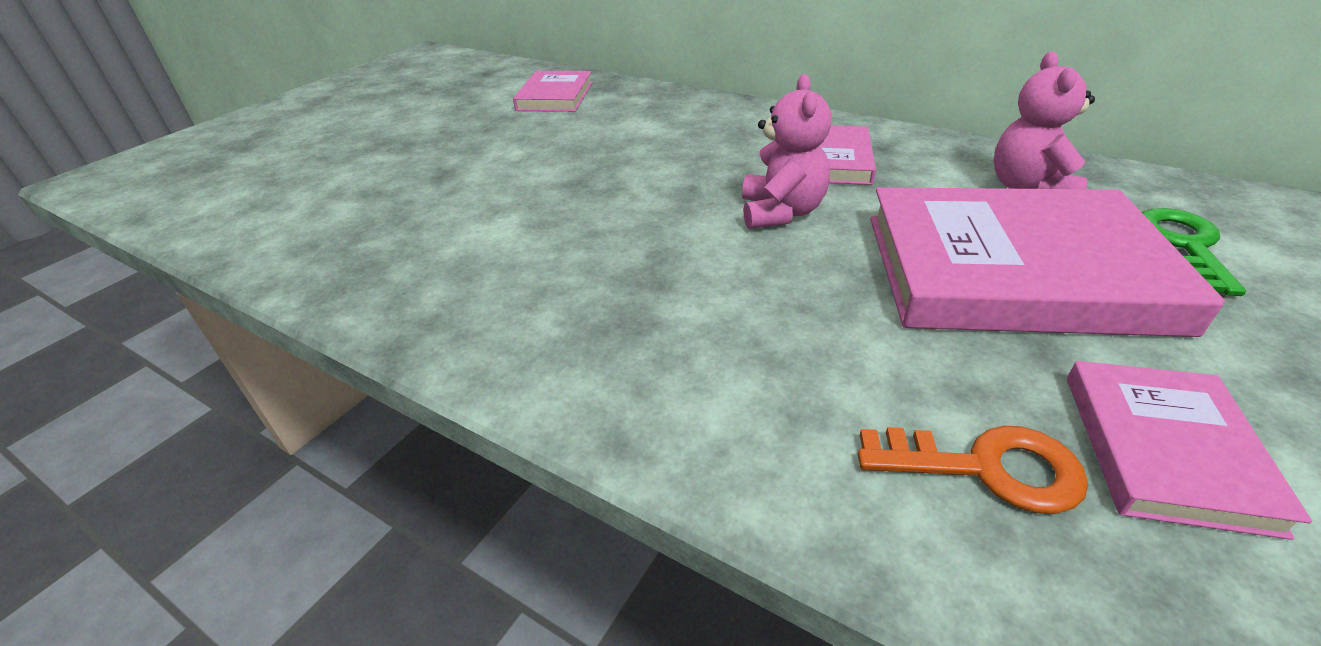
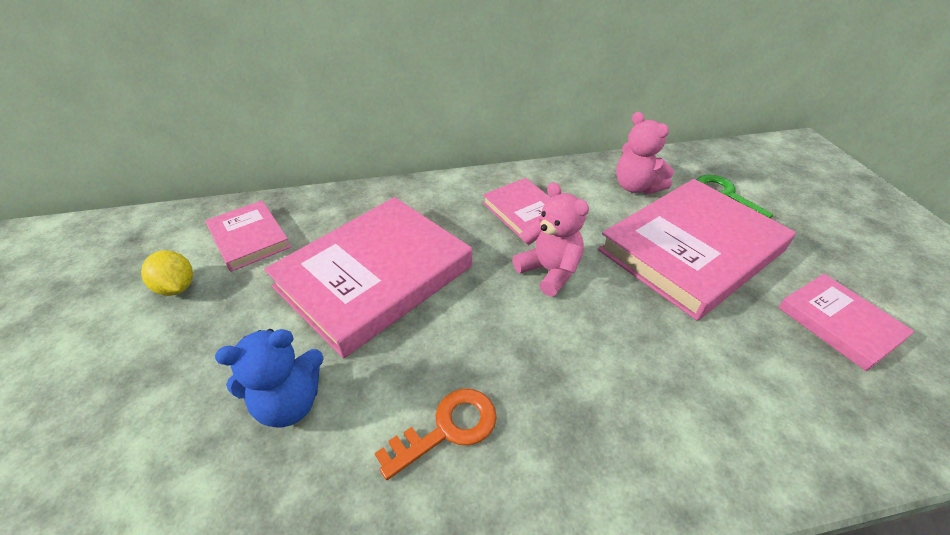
camera: 45 degrees left, 5 degrees up
(444, 196) = (289, 402): none -> blue teddy bear
(472, 107) = (177, 287): none -> yellow lemon
(610, 152) = (374, 276): none -> pink book
(986, 468) = (813, 384): orange key -> orange key (447, 429)

